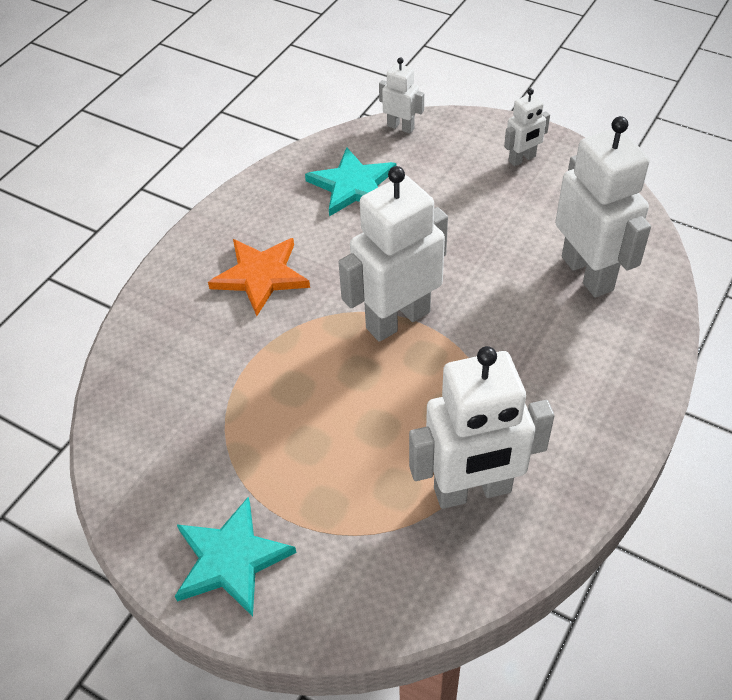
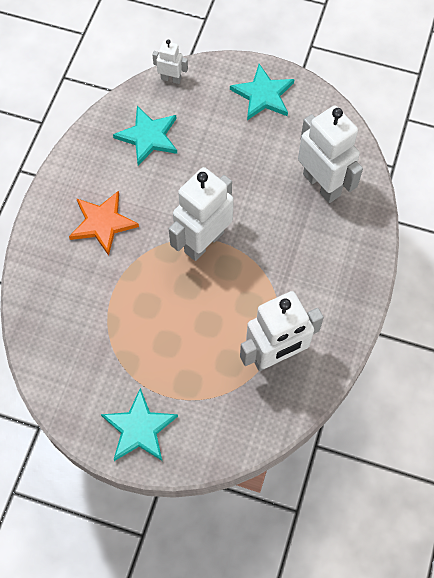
camera: 15 degrees left, 15 degrees up
(522, 159) = (263, 95): white robot -> turquoise star

